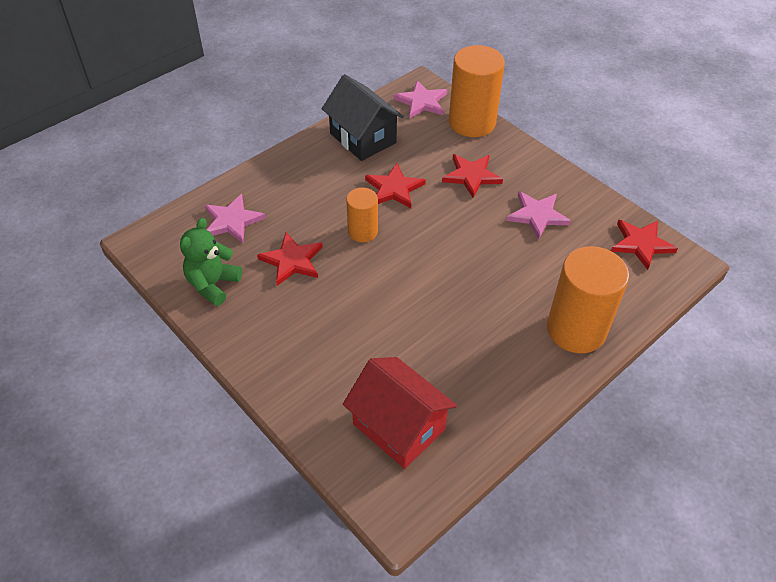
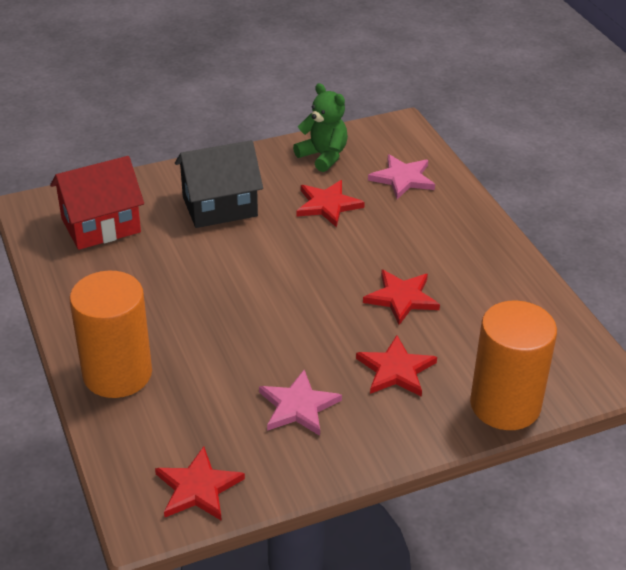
camera: 110 degrees right, 10 degrees down
(362, 231) = (344, 258): orange cylinder -> none
(363, 138) = (505, 295): black house -> black house (220, 206)
(422, 102) = (566, 368): pink star -> none

